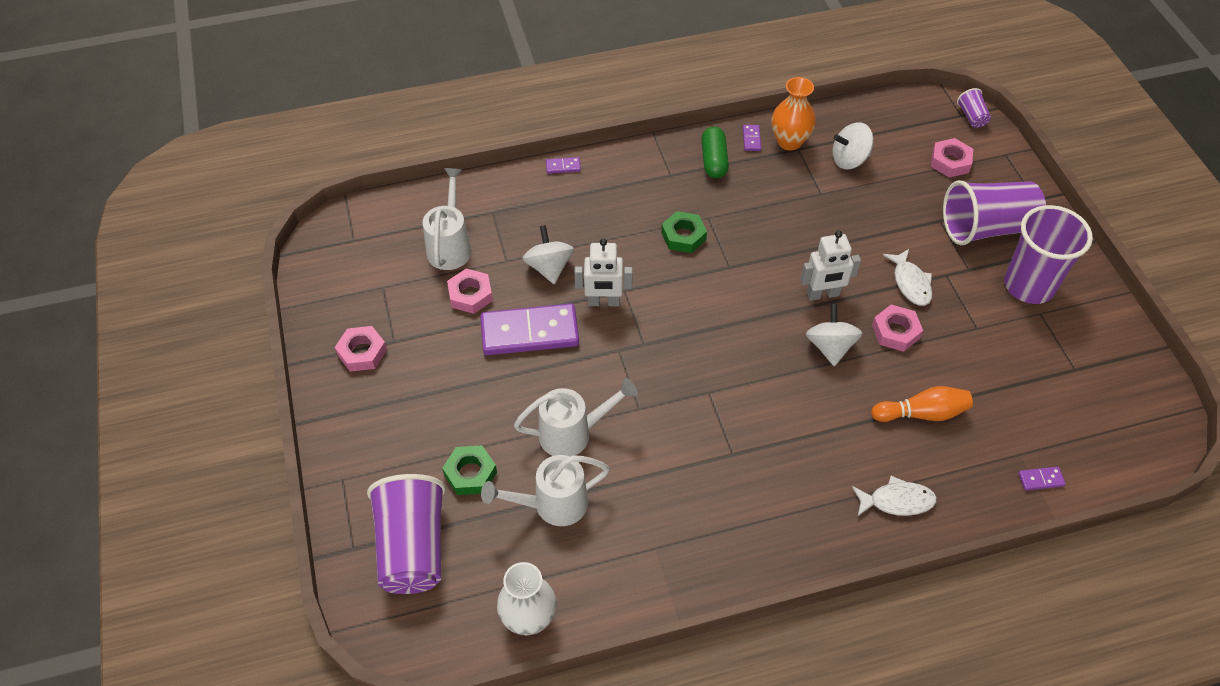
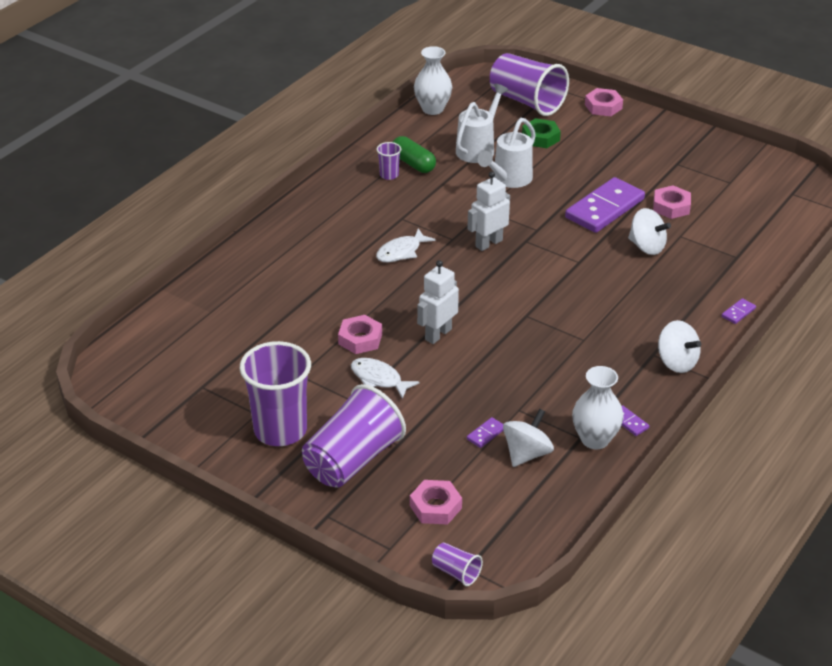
camera: 140 degrees right, 15 degrees down
(362, 352) = (684, 150): pink nut -> pink nut (603, 106)
(450, 246) = (728, 223): white watering can -> none
(603, 302) = (583, 248): white robot -> white robot (488, 243)
(683, 236) = (585, 316): green nut -> none
(688, 531) = (389, 175): none -> purple cup
(714, 160) = (635, 385): green capsule -> green capsule (413, 163)
(789, 141) = (595, 439): orange vase -> white vase
(830, 347) = (398, 304): white spinning top -> white spinning top (676, 362)
(897, 501) = (275, 247): white fish -> white fish (401, 252)
(922, 413) = (297, 299): orange bowling pin -> none
(1040, 479) = (186, 304): purple domino -> purple domino (486, 434)

